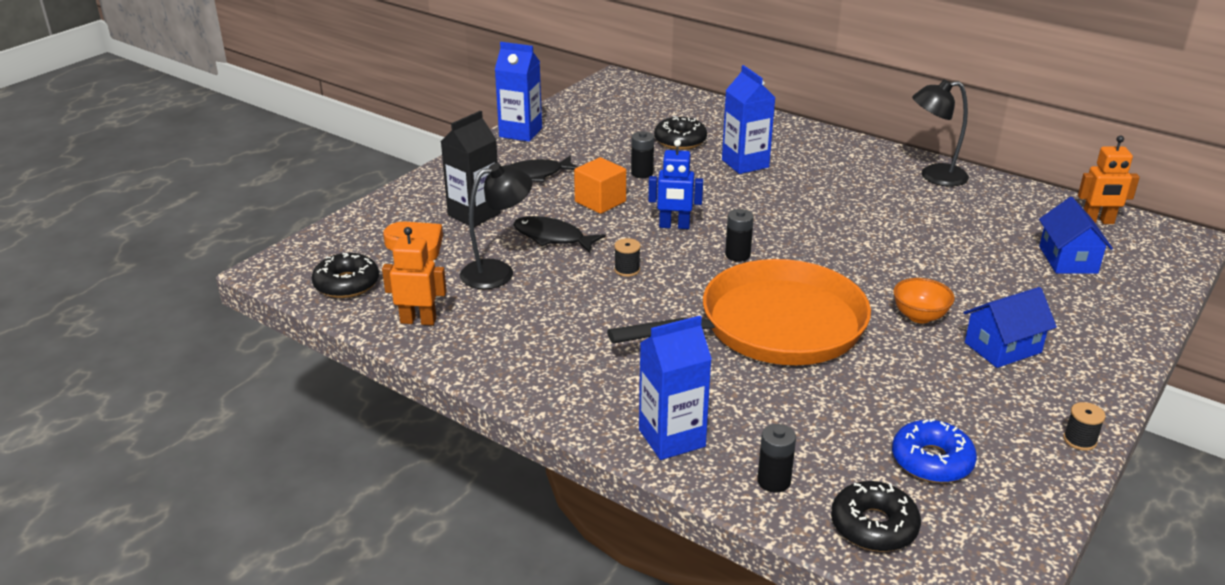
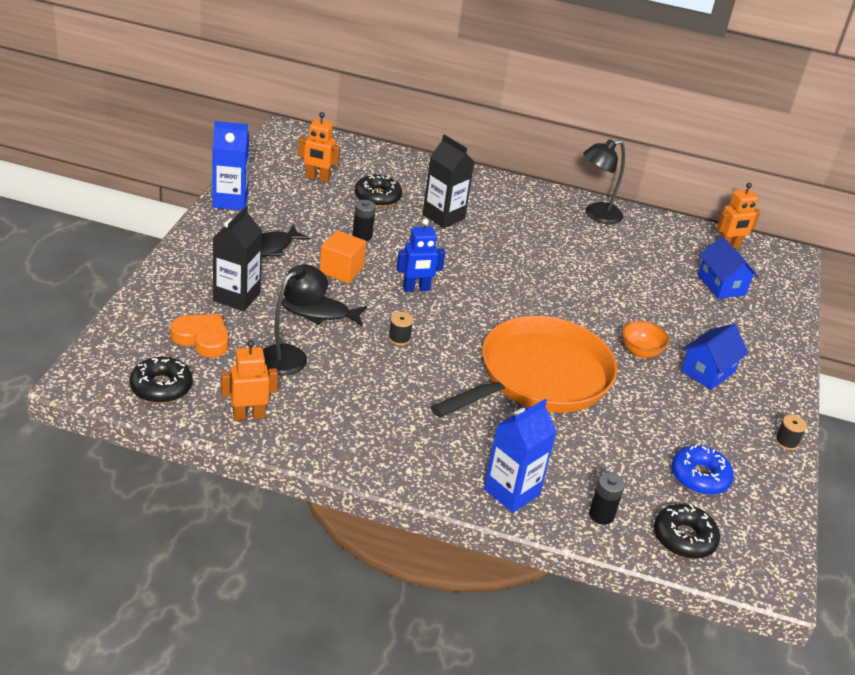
camera: 25 degrees left, 5 degrees up
(624, 120) = (317, 178): none -> orange robot
(737, 255) = (481, 312): black battery -> none
(745, 163) = (443, 217): blue carton -> black carton

